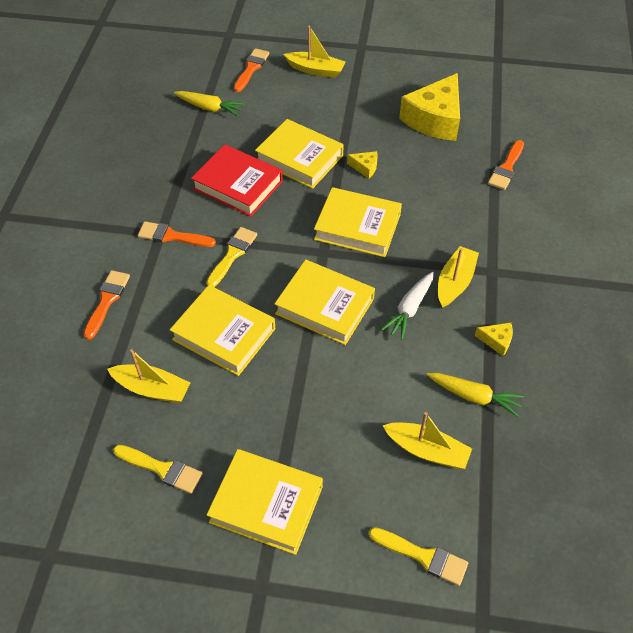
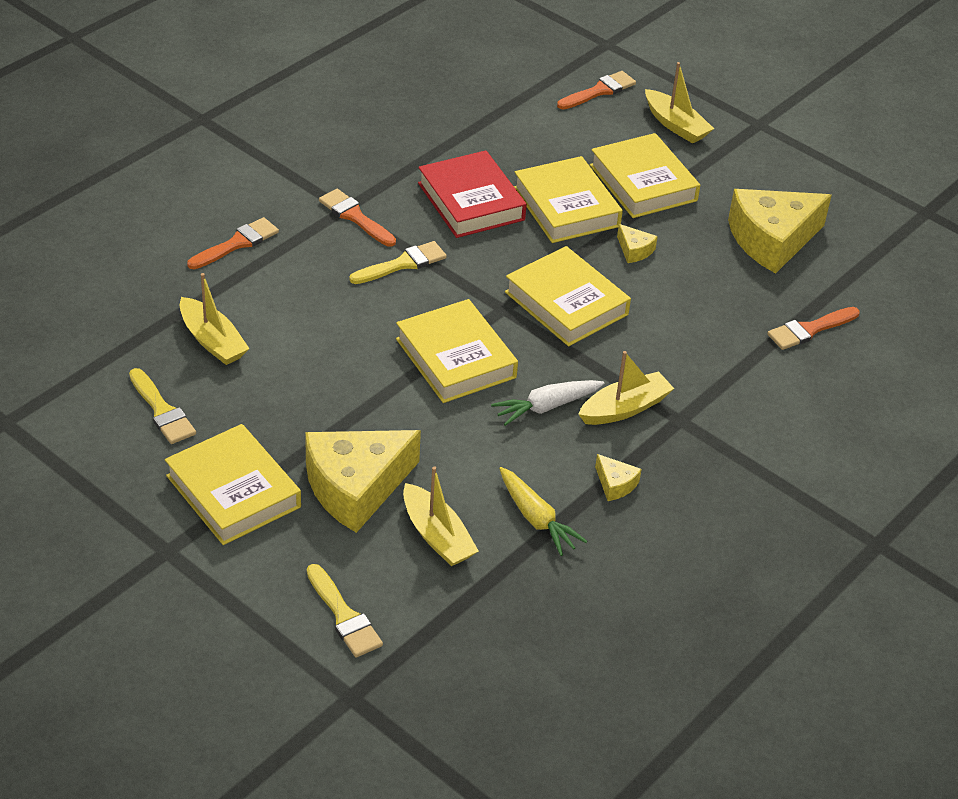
camera: 30 degrees right, 10 degrees down
(209, 108) = (512, 111): yellow carrot -> none
(224, 334) = (326, 330): yellow book -> yellow book (643, 183)
(345, 446) = (356, 487): none -> yellow cheese

